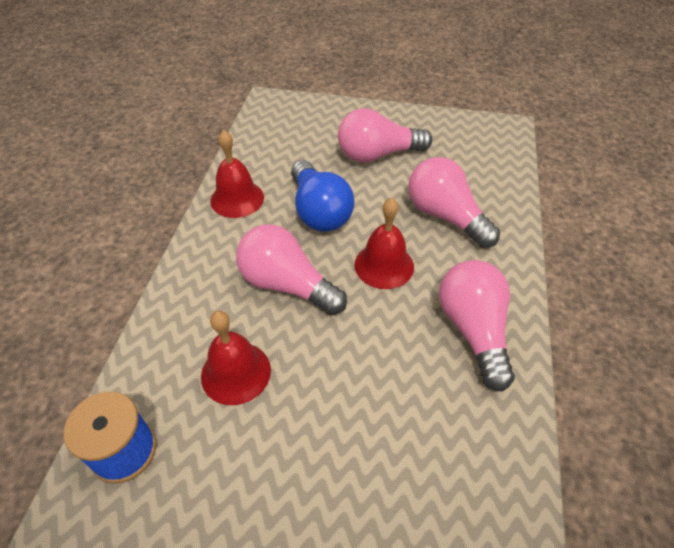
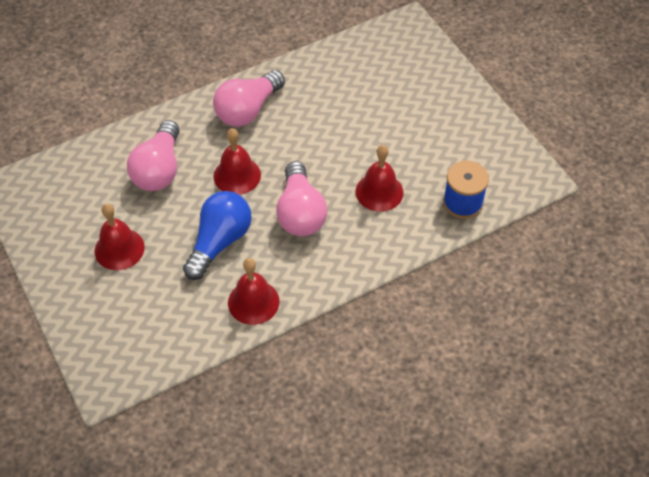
camera: 130 degrees left, 5 degrees up
(378, 154) = (119, 249): pink light bulb -> red bell

